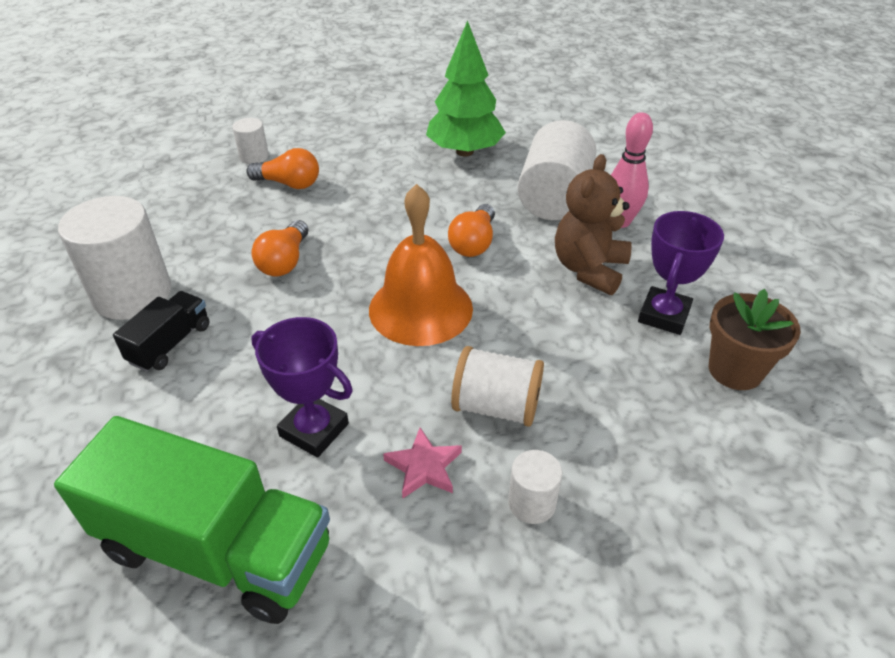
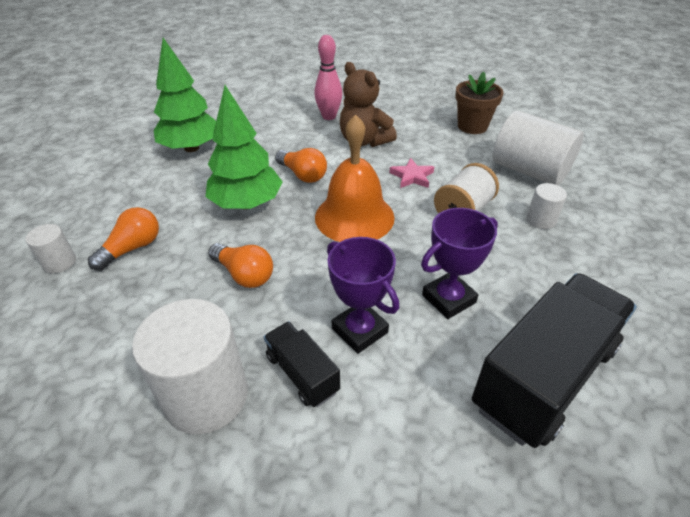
camera: 65 degrees left, 0 degrees up
(216, 549) = (544, 376): green truck -> black truck
(394, 223) = (247, 204): none -> green tree
(424, 467) = (501, 254): pink star -> pink star (412, 176)
(554, 198) = (283, 130): white cylinder -> white cylinder (529, 171)
(664, 315) = (420, 131): purple trophy -> purple trophy (360, 330)

